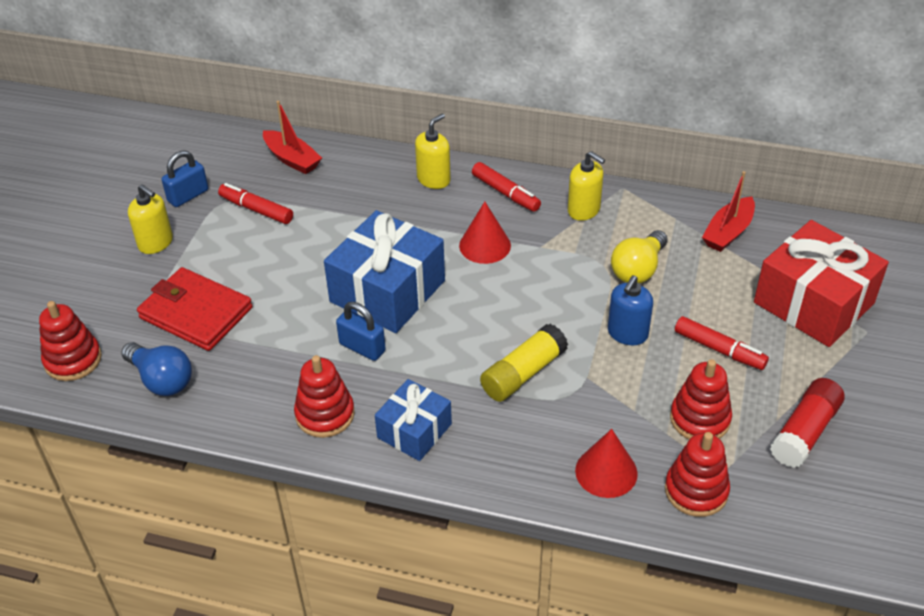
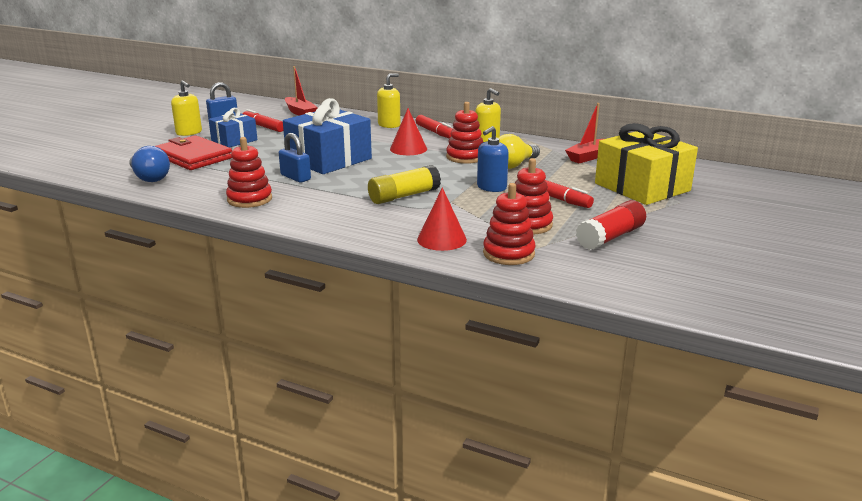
camera: 10 degrees right, 20 degrees down
(73, 360) = (98, 166): red stacking toy -> red stacking toy (465, 157)
(414, 431) = (308, 211): blue gift -> blue gift (234, 140)
(813, 303) = (642, 187): red gift -> yellow gift

